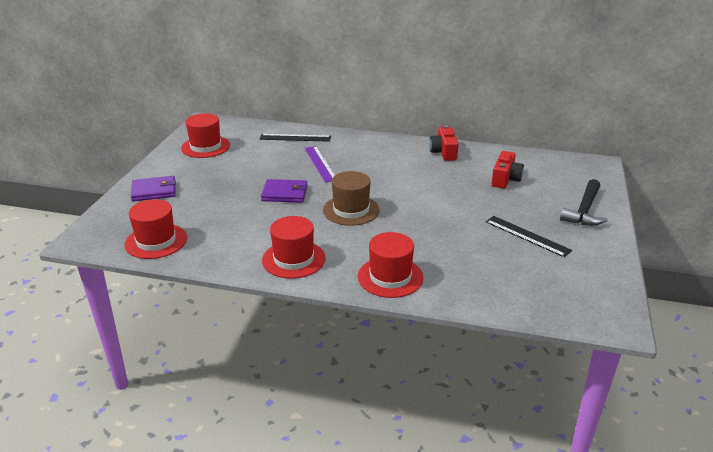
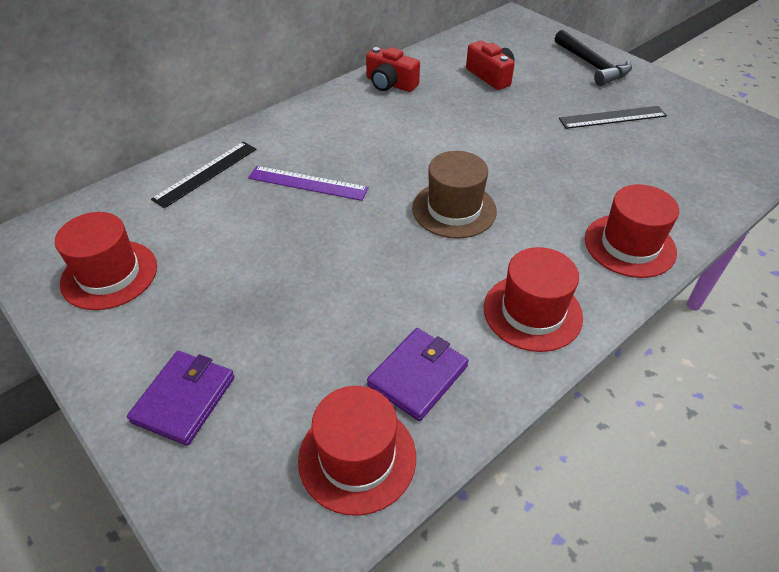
camera: 55 degrees left, 15 degrees up
(285, 193) = (353, 249): purple wallet -> purple wallet (418, 375)

